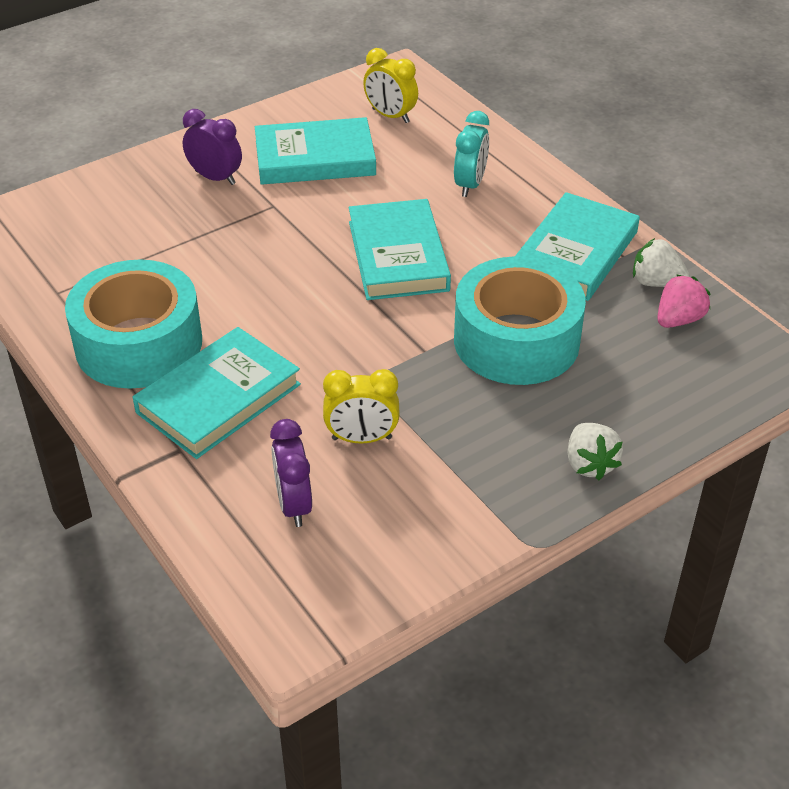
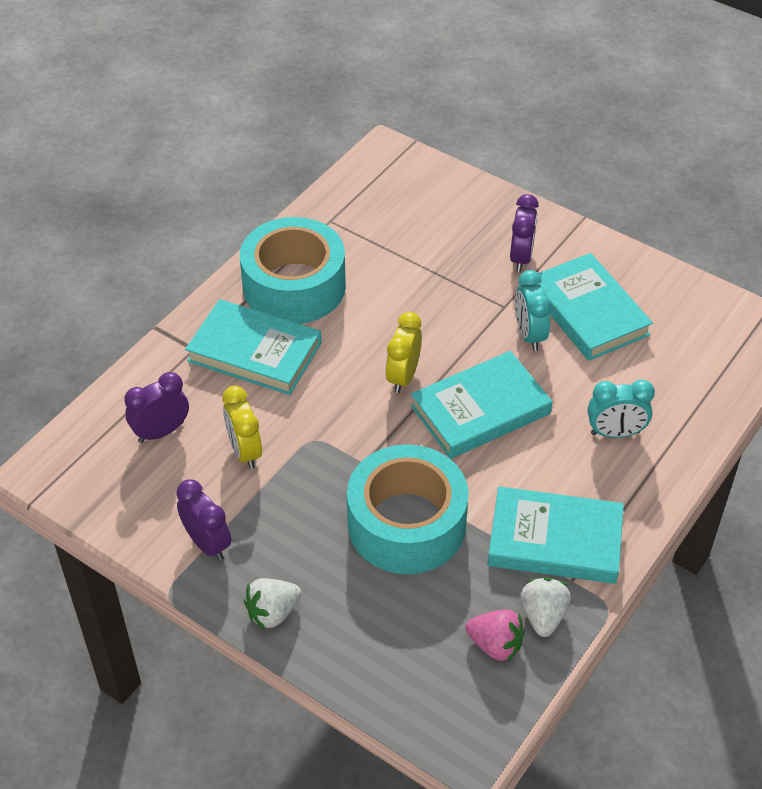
camera: 70 degrees right, 5 degrees up
(321, 200) = (529, 335): none -> turquoise clock
(390, 116) = (689, 344): yellow clock -> yellow clock (403, 377)
(477, 497) = (207, 543): none -> purple clock

